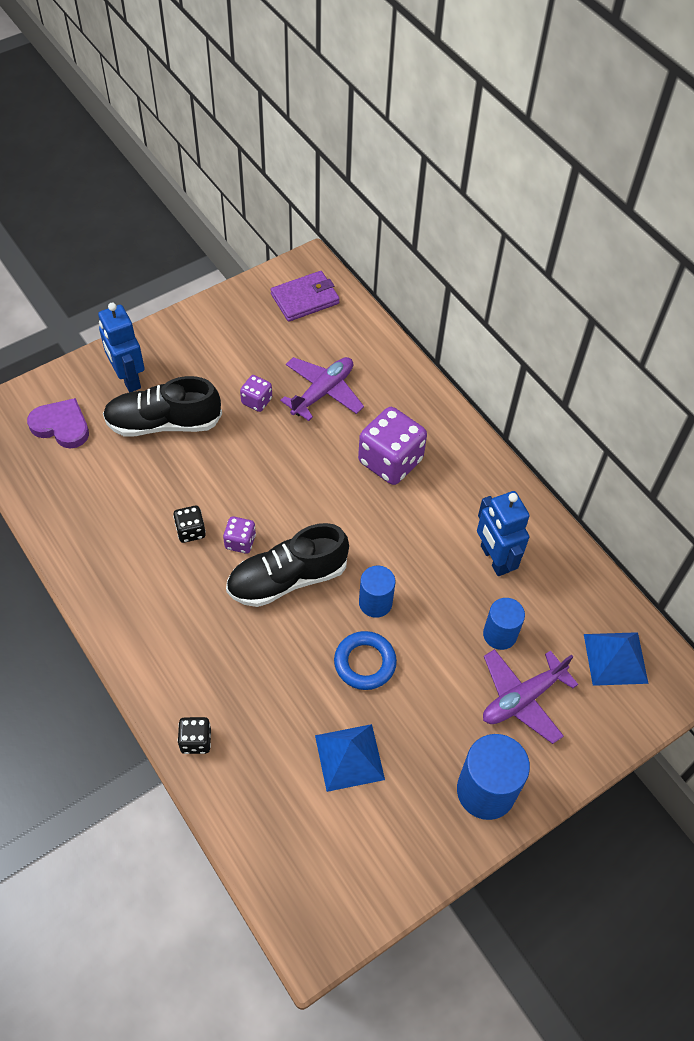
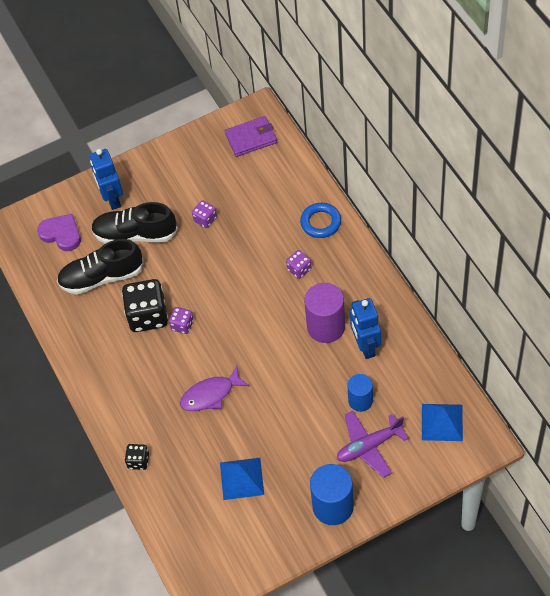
camera: 15 degrees right, 0 degrees up
(191, 531) = (148, 316): black dice -> black dice, size x2.01
(287, 579) = (213, 353): black shoe -> black shoe (101, 277)
(290, 637) = (210, 395): none -> purple fish
(323, 392) = (255, 214): purple plane -> none
(365, 663) = (260, 415): blue ring -> blue ring (320, 222)
(375, 603) = (274, 373): blue cylinder -> none
(390, 461) = (299, 269): purple dice -> purple dice, size x0.50
(437, 535) = (326, 327): none -> purple cylinder

